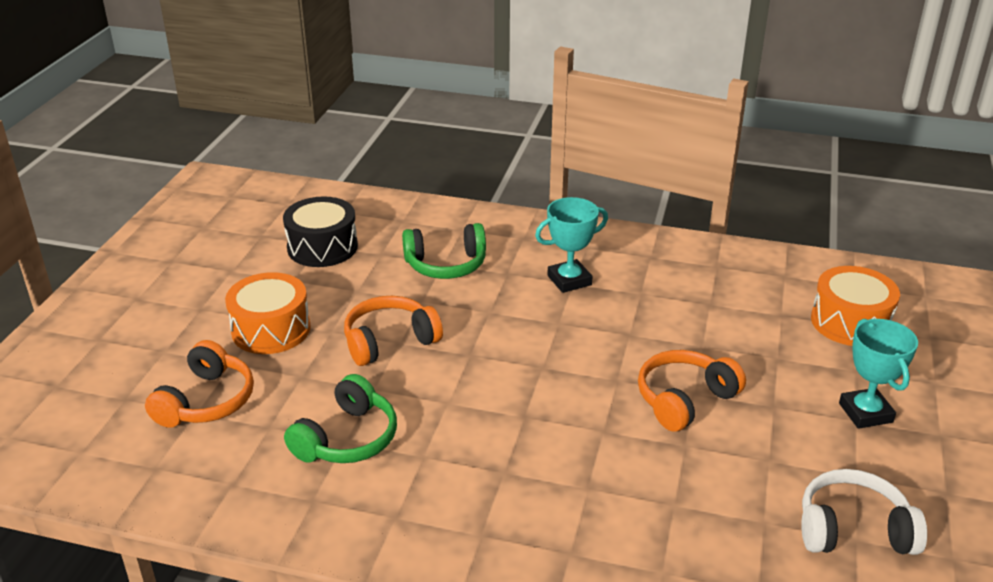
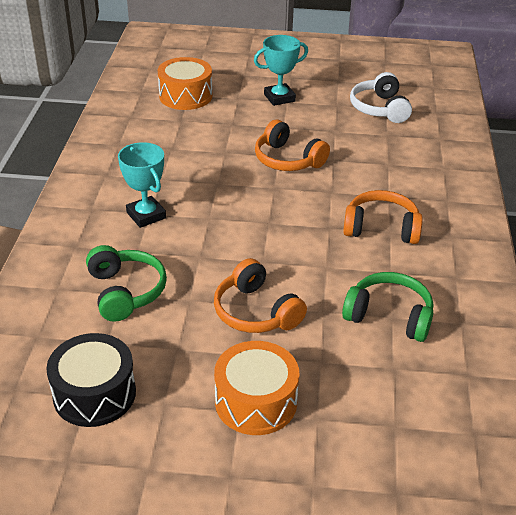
camera: 100 degrees left, 5 degrees up
(206, 401) = (377, 422): orange headphones -> orange headphones (381, 228)

